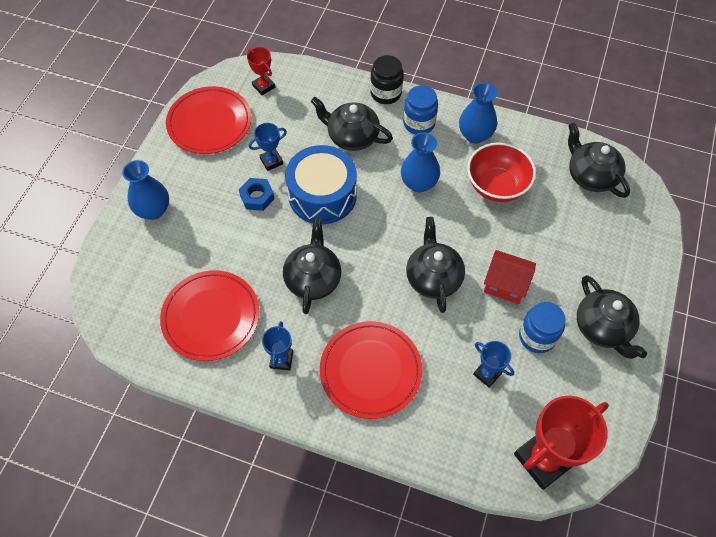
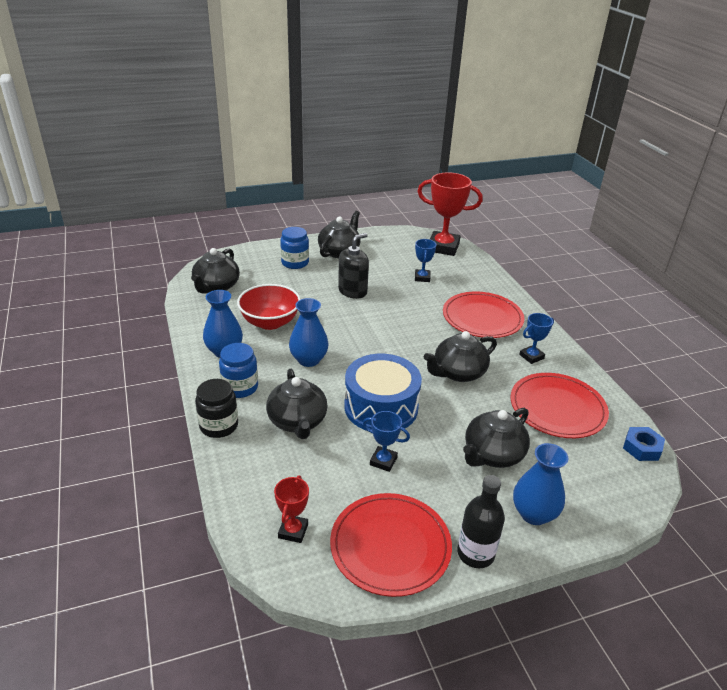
camera: 130 degrees left, 25 degrees down
(163, 158) = (475, 553): none -> black bottle
(257, 197) = (431, 447): blue nut -> blue nut (642, 448)
(433, 277) = (384, 320): black teapot -> black teapot (492, 455)
(505, 285) = (352, 291): red house -> black soap dispenser
(537, 336) = (374, 269): blue jar -> blue jar (295, 263)

